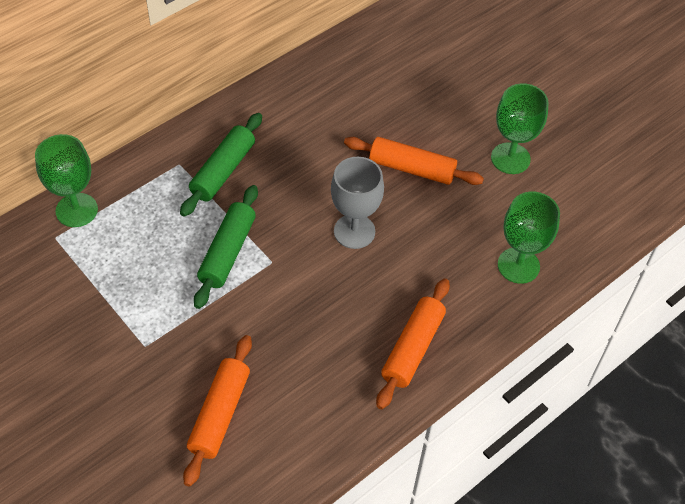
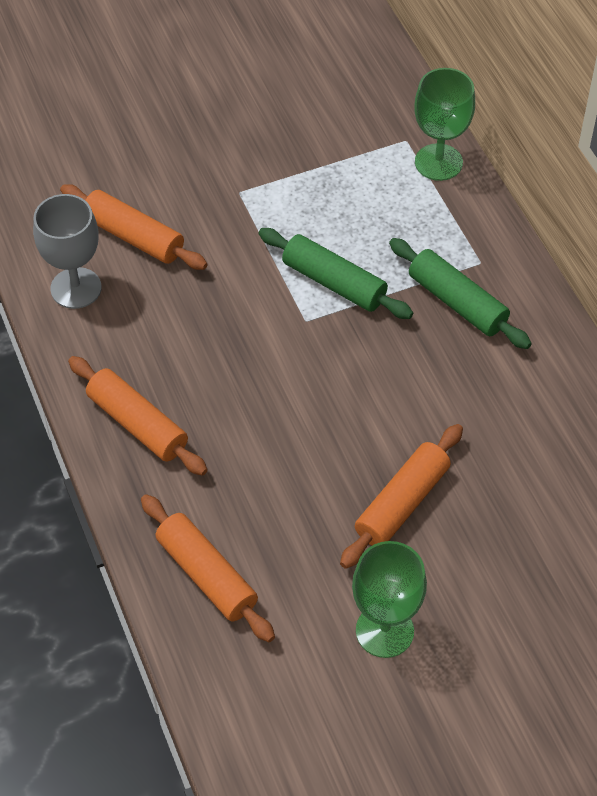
camera: 110 degrees right, 0 degrees up
(354, 231) = (321, 412): grey goblet -> grey goblet (76, 288)
(518, 265) = (207, 575): green goblet -> orange rolling pin

